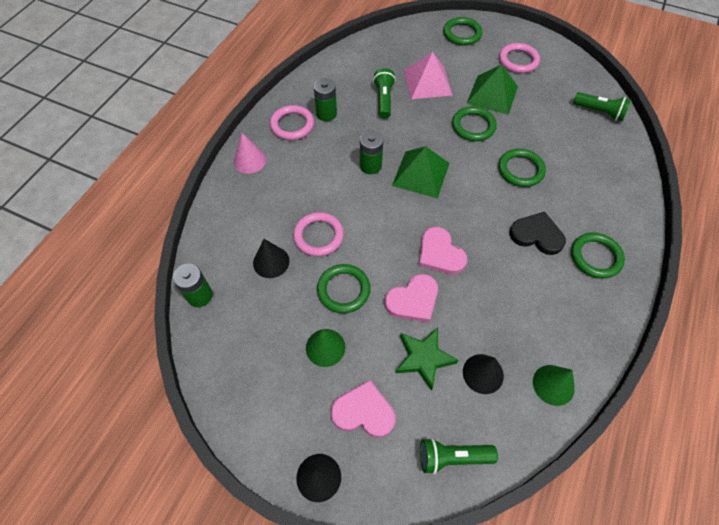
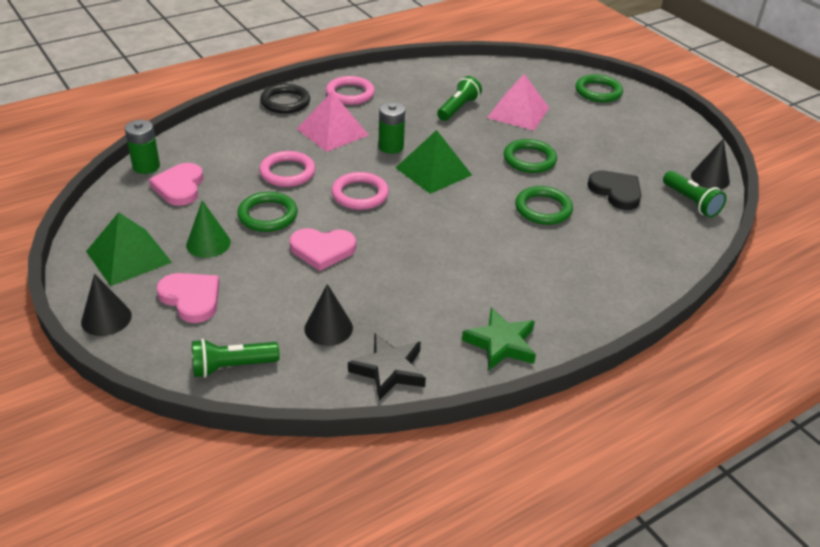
camera: 30 degrees right, 20 degrees down
(250, 160) = (285, 102): pink cone -> black ring
(271, 262) = (227, 171): black cone -> black cone (710, 178)
(314, 173) = (332, 132): none -> pink pyramid
(326, 114) = (390, 98): green battery -> none
(423, 358) = (285, 291): green star -> green star (501, 343)
(440, 253) = (386, 231): pink heart -> pink heart (179, 187)
(452, 457) = (232, 367): green flashlight -> green flashlight turned 45 degrees counterclockwise
(492, 94) = (578, 145): green pyramid -> green pyramid (129, 256)
(518, 60) = (639, 131): pink ring -> pink ring (360, 194)
(536, 235) = (503, 261): black heart -> black heart (616, 192)
(553, 385) = (389, 370): green cone -> black star
(595, 257) = (549, 304): green ring -> none

